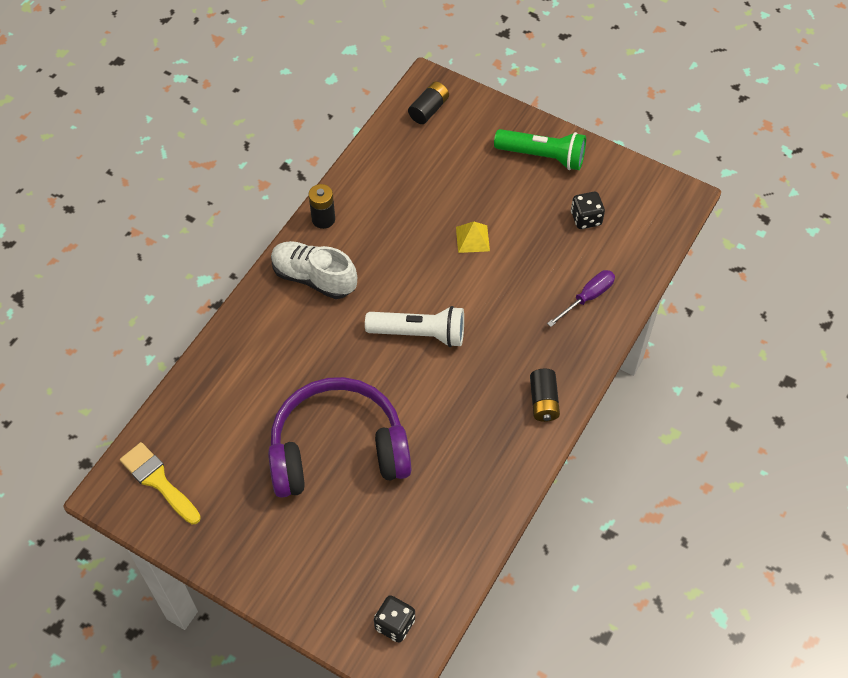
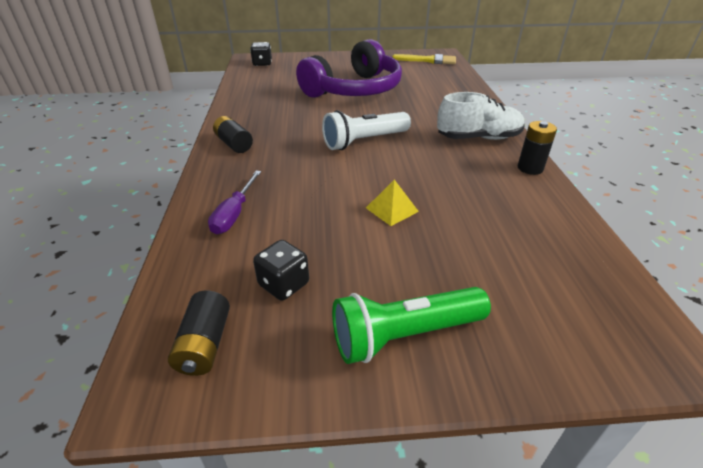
camera: 145 degrees right, 20 degrees down
(428, 109) = (612, 314): black battery -> black battery (205, 344)

